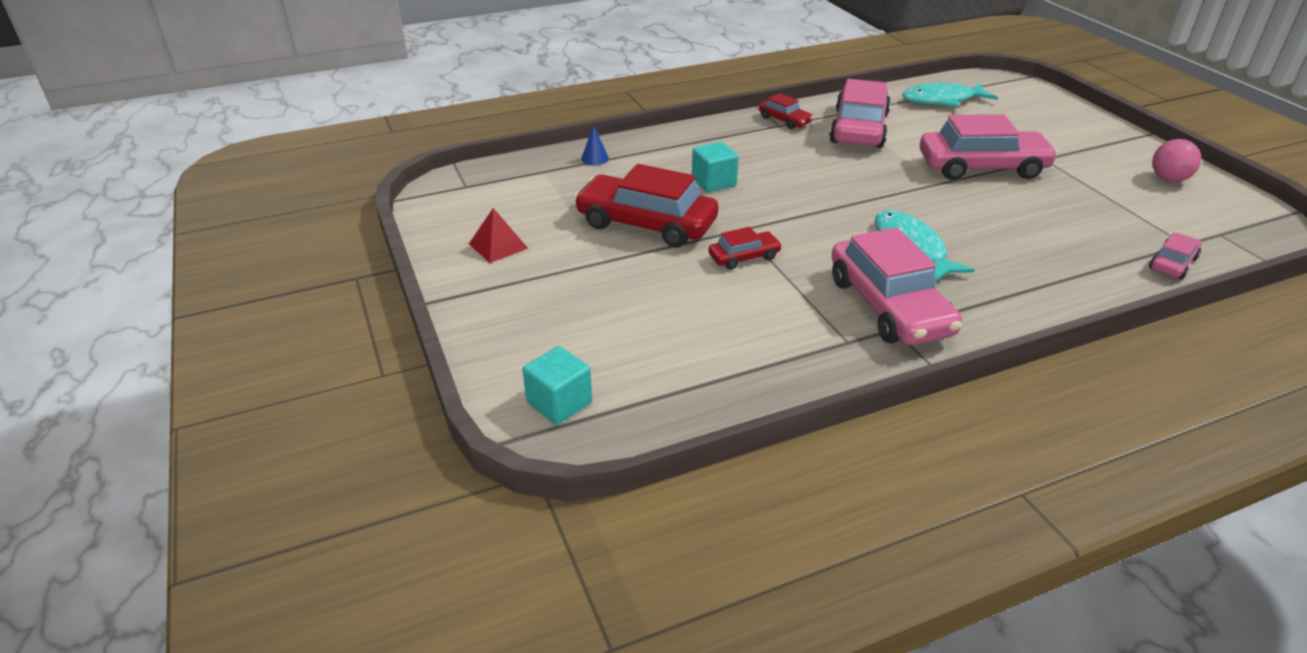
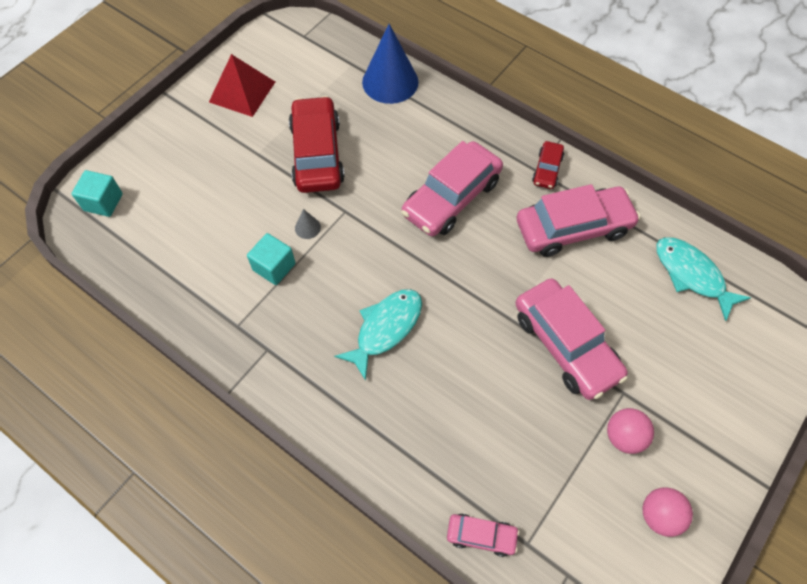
camera: 60 degrees right, 25 degrees up
(498, 246) = (242, 92): red pyramid -> red pyramid, size x1.58
(595, 158) = (390, 82): blue cone -> blue cone, size x2.44
(714, 182) = (403, 166): turquoise cube -> turquoise cube (274, 267)
(744, 257) = (307, 227): red car -> grey cone
(889, 306) = (293, 337): pink car -> pink car (451, 197)
(1087, 171) = (624, 436): none -> pink ball

